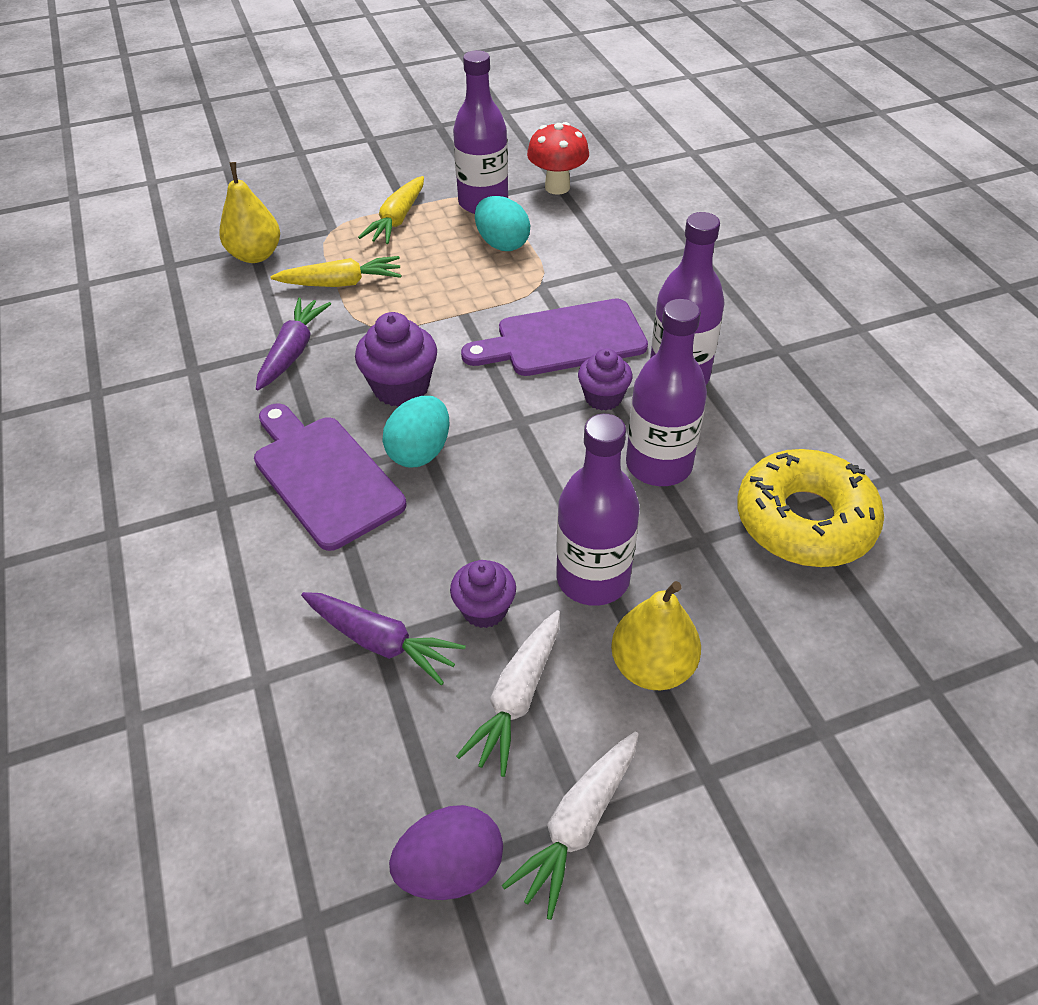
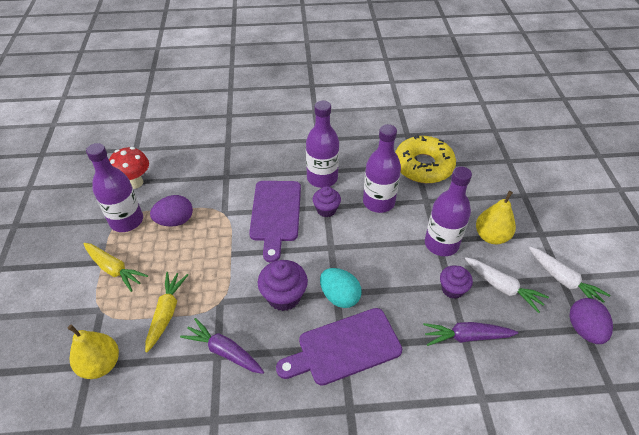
camera: 75 degrees left, 0 degrees up
(381, 642) = (466, 336): purple carrot -> purple carrot turned 135 degrees counterclockwise
(502, 244) = (175, 221): turquoise egg -> purple egg

